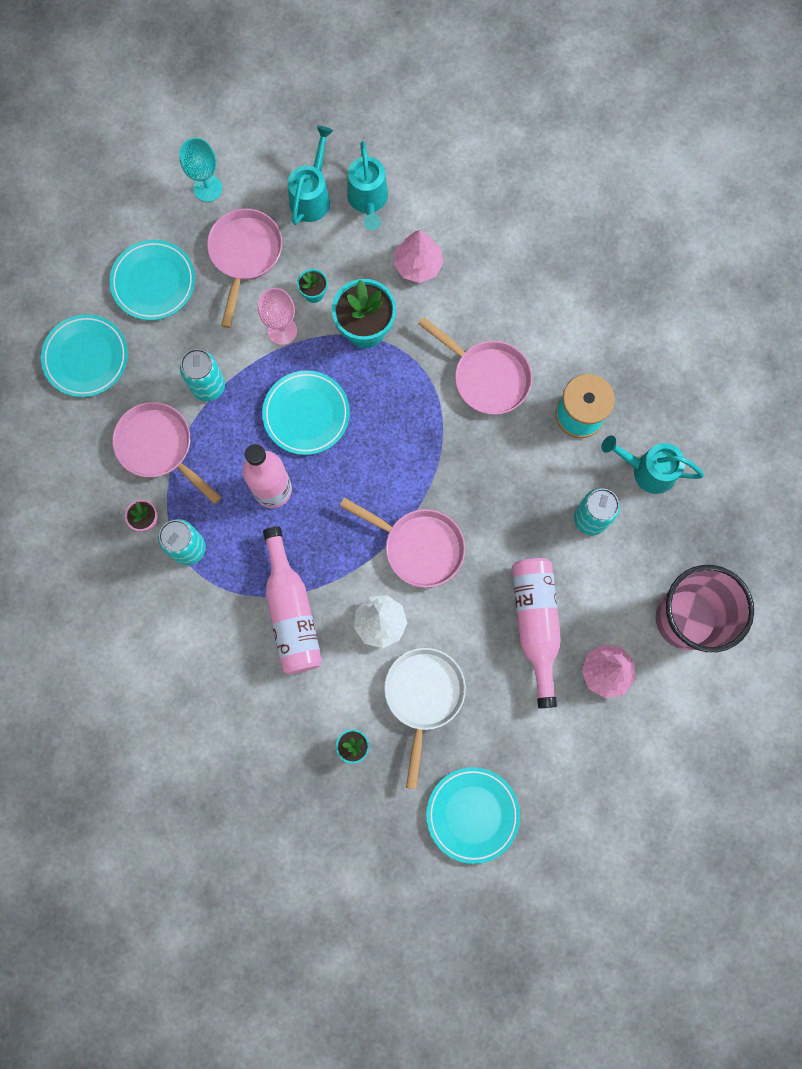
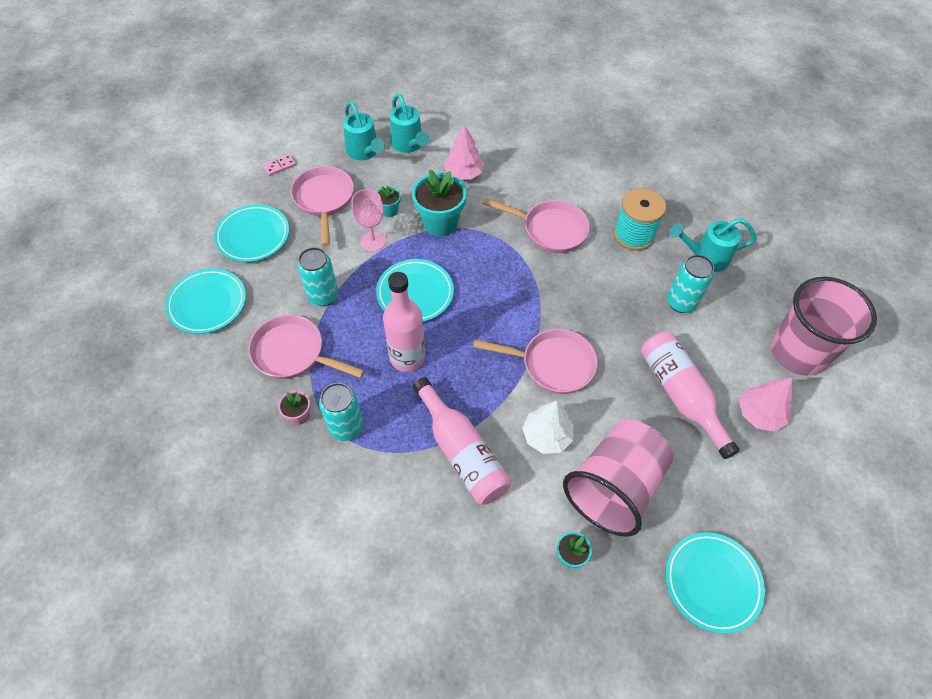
camera: 20 degrees left, 20 degrees down
(207, 188) = (279, 166): turquoise goblet -> pink domino
(312, 196) = (364, 152): turquoise watering can -> turquoise watering can turned 150 degrees clockwise
(423, 696) = (614, 487): white pan -> pink cup

